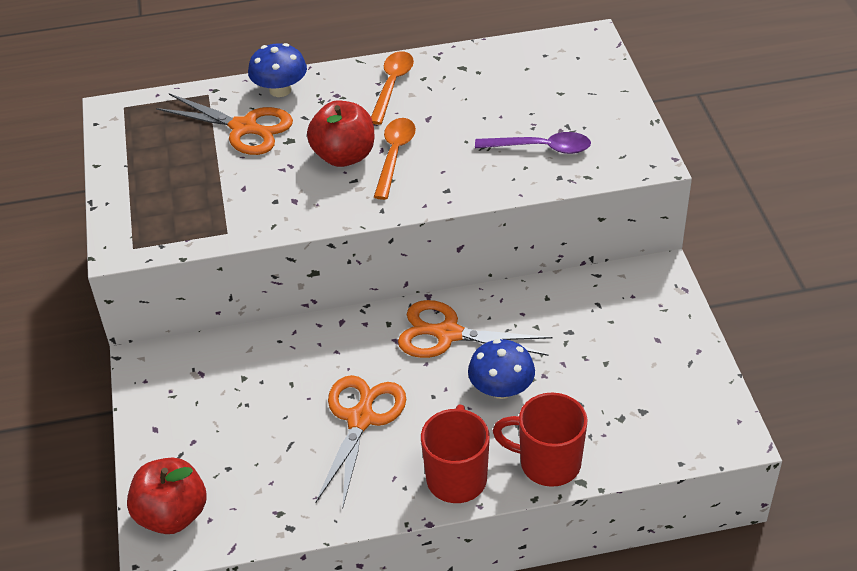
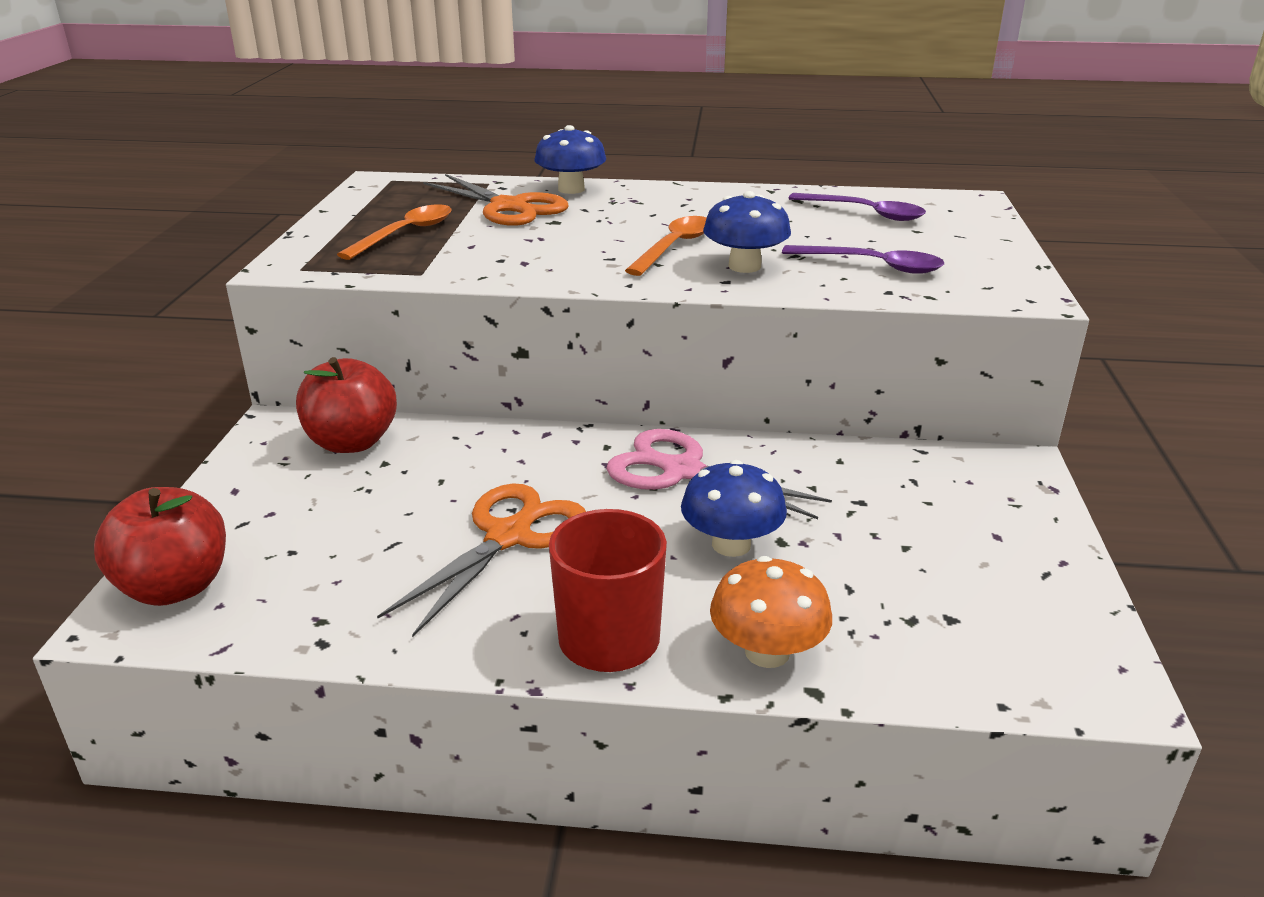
camera: 15 degrees right, 15 degrees down
(344, 156) = (611, 239): red apple -> red apple (352, 442)
(392, 85) = (704, 201): orange spoon -> orange spoon (406, 234)
(447, 334) = (680, 471): orange scissors -> pink scissors
(453, 169) = (744, 266): none -> blue mushroom
(518, 76) = (865, 213): none -> purple spoon
(548, 463) = (767, 652): red mug -> orange mushroom

